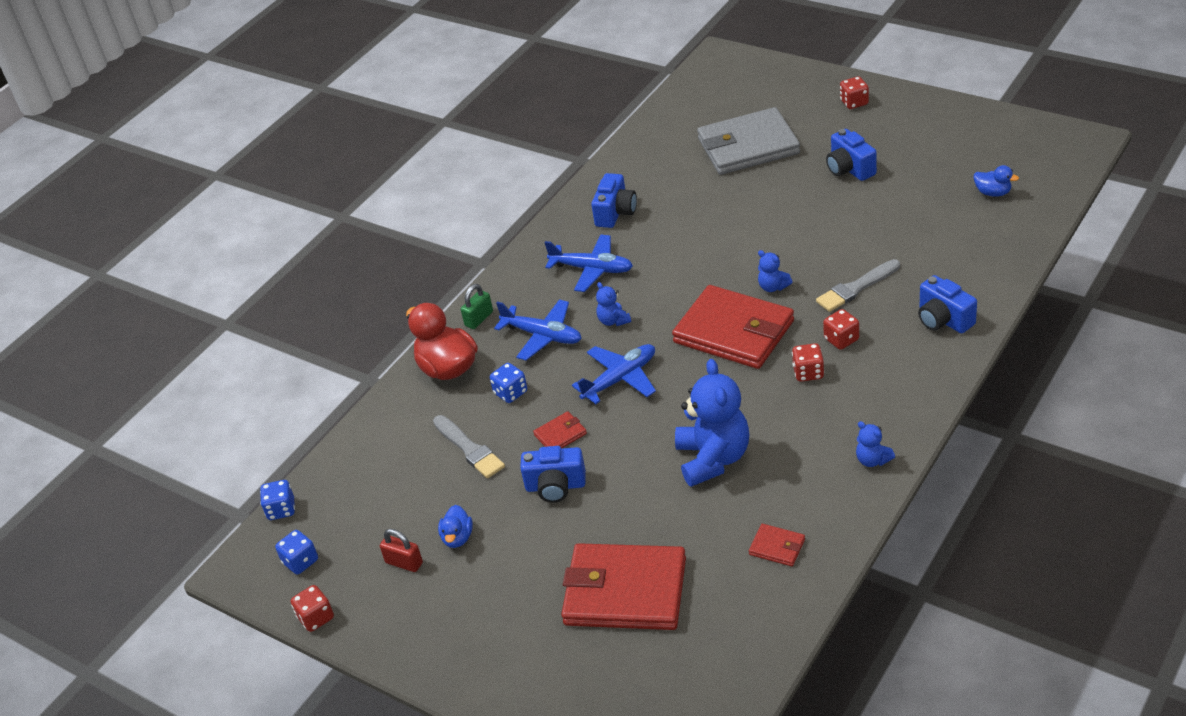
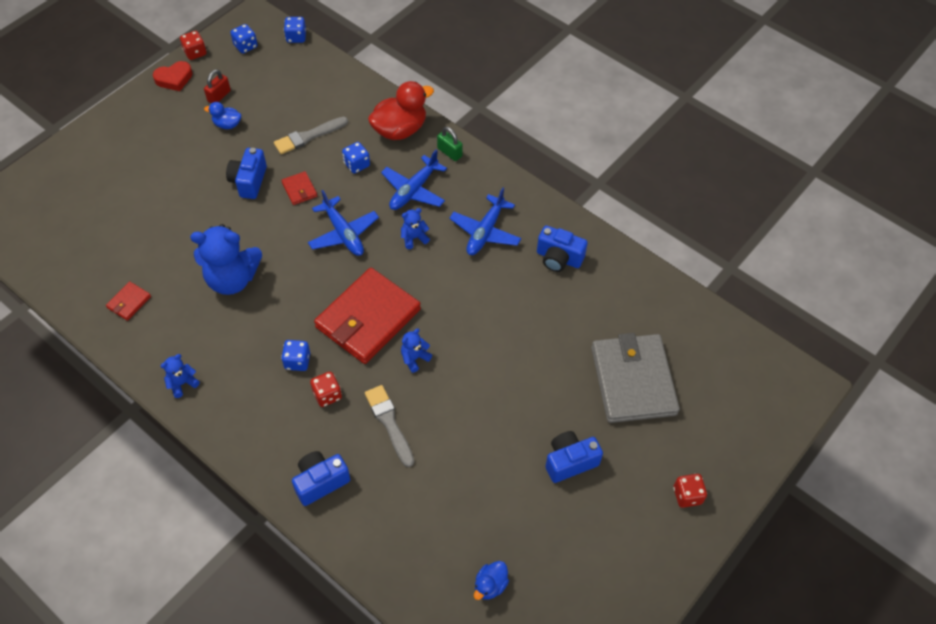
camera: 90 degrees right, 15 degrees up
(372, 626) = (174, 79): none -> red heart
(625, 591) = (135, 208): red wallet -> none
(808, 373) = (297, 361): red dice -> blue dice

